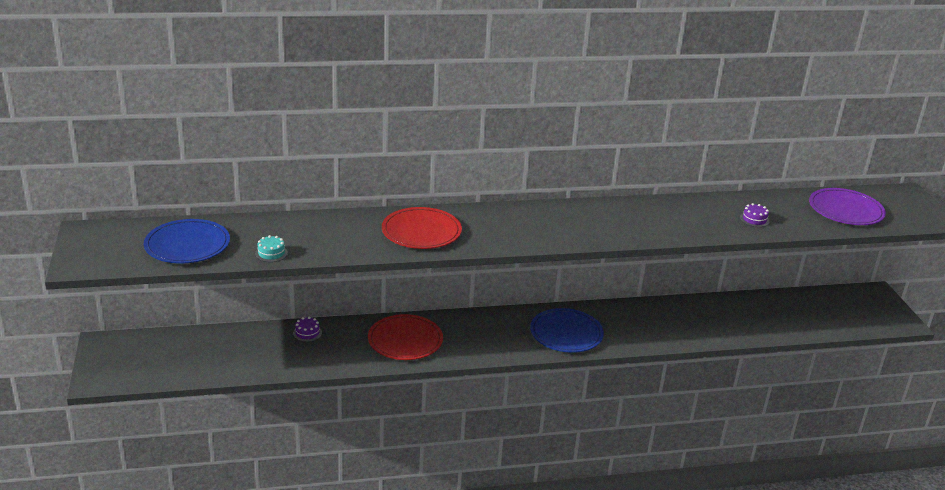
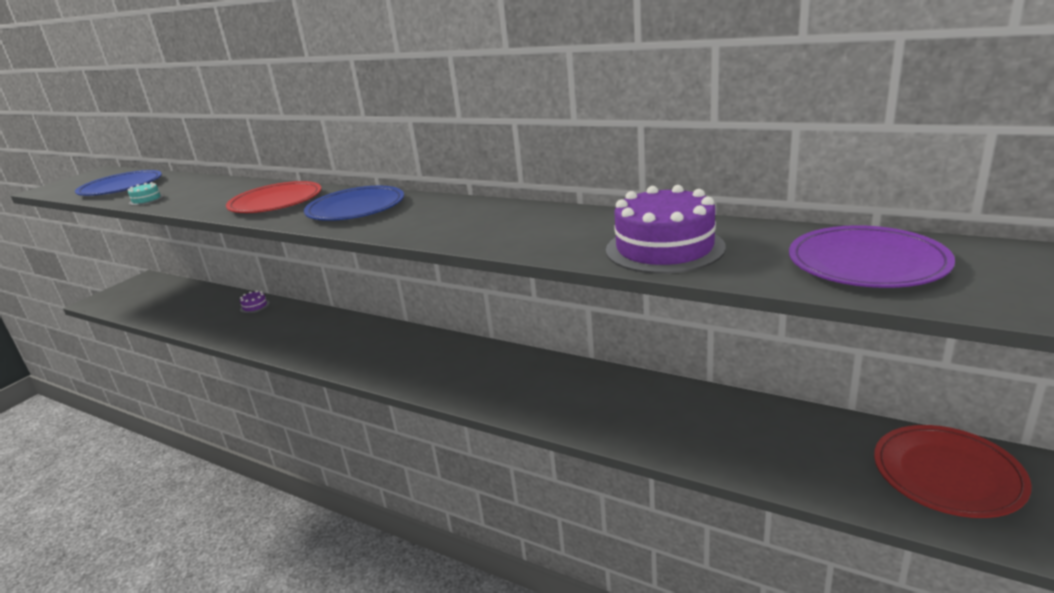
camera: 45 degrees right, 5 degrees down
(405, 340) = (305, 333): red plate -> red plate (947, 474)
(566, 333) = (448, 372): blue plate -> blue plate (356, 208)
(754, 219) = (664, 248): purple cake -> purple cake, size x2.33

